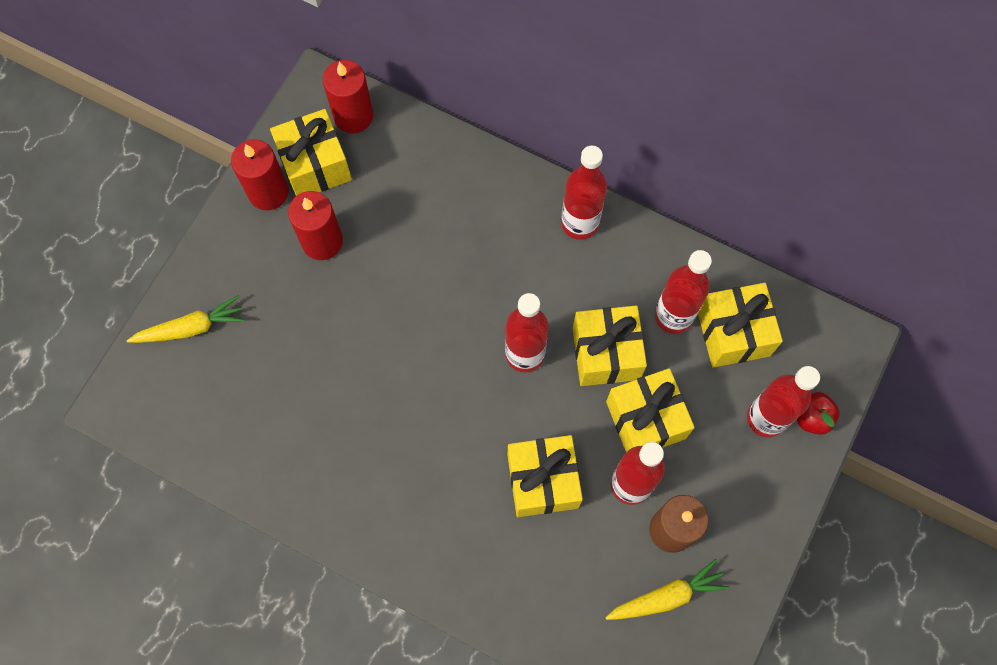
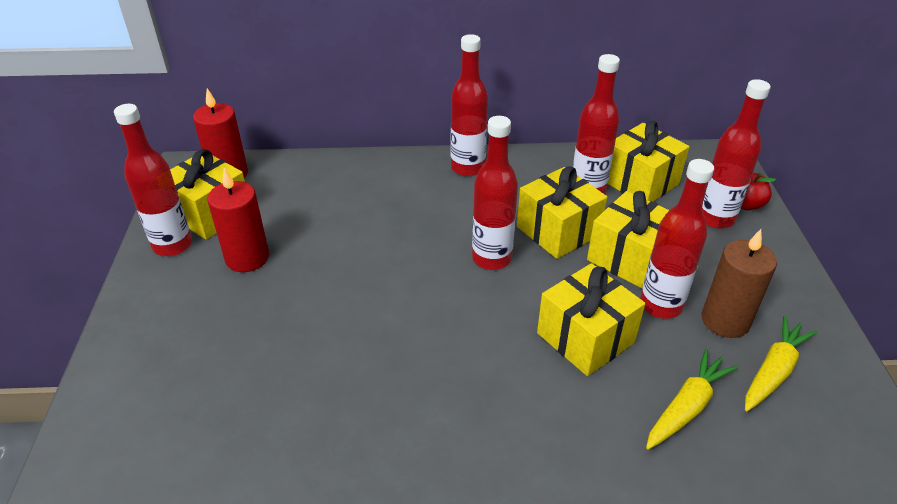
camera: 30 degrees left, 30 degrees down
(191, 328) = (136, 375): yellow carrot -> yellow carrot (687, 407)
(268, 192) = (172, 245): red candle -> red bottle

